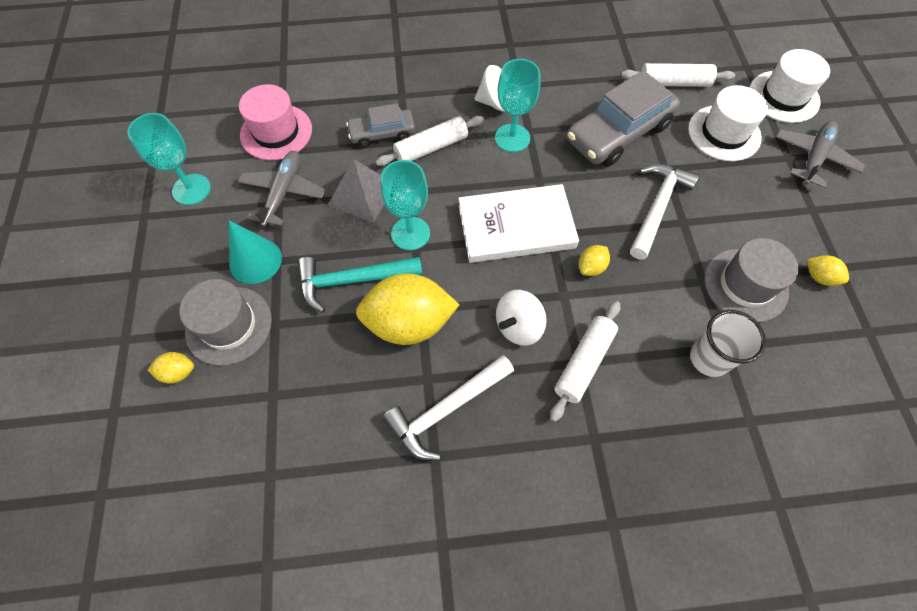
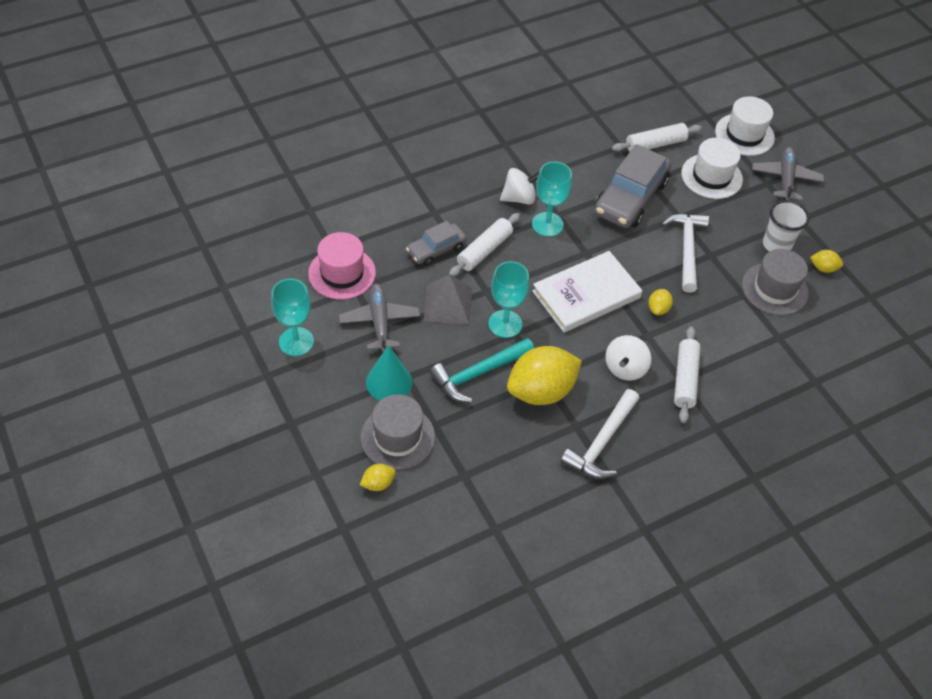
camera: 25 degrees left, 10 degrees down
(709, 358) = (770, 348): white cup -> white cup (776, 245)

